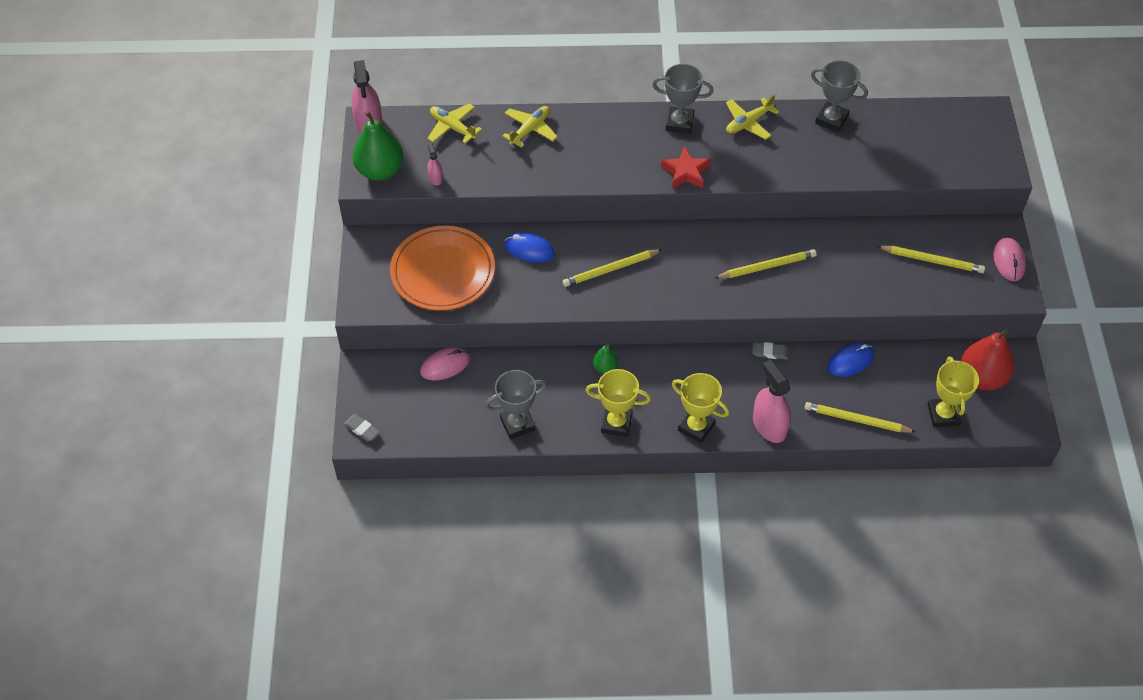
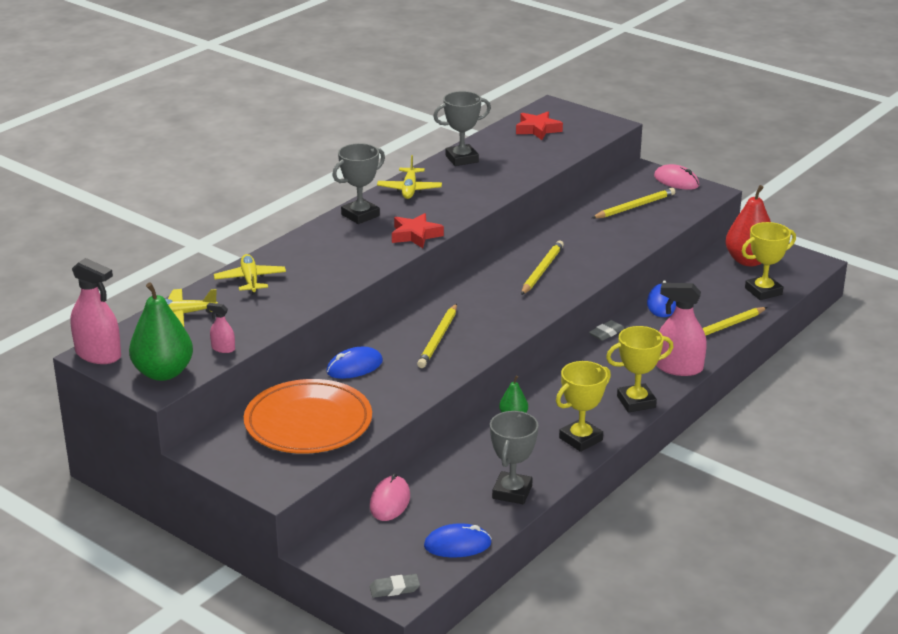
camera: 50 degrees left, 25 degrees down
(434, 432) = (457, 545): none -> blue mouse
(936, 131) = (537, 129): none -> red star
(943, 415) = (763, 291): yellow trophy -> yellow trophy turned 60 degrees counterclockwise

